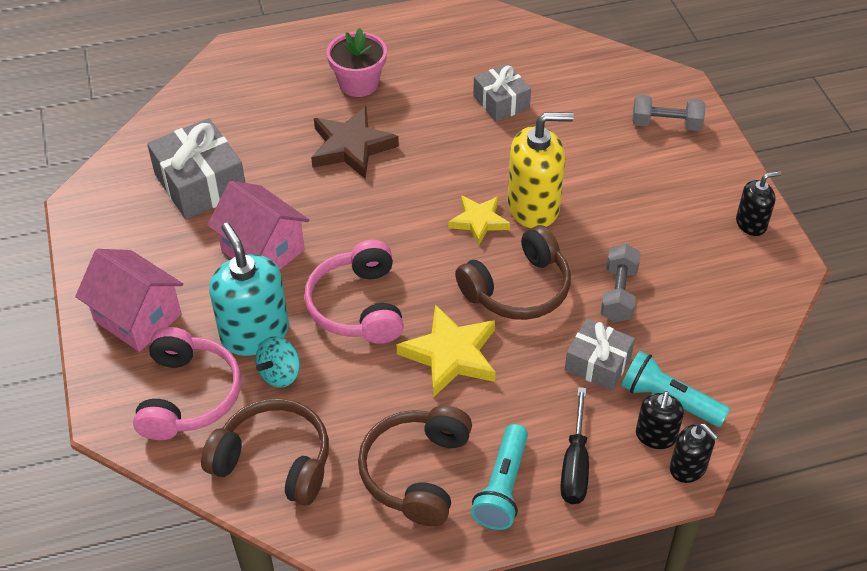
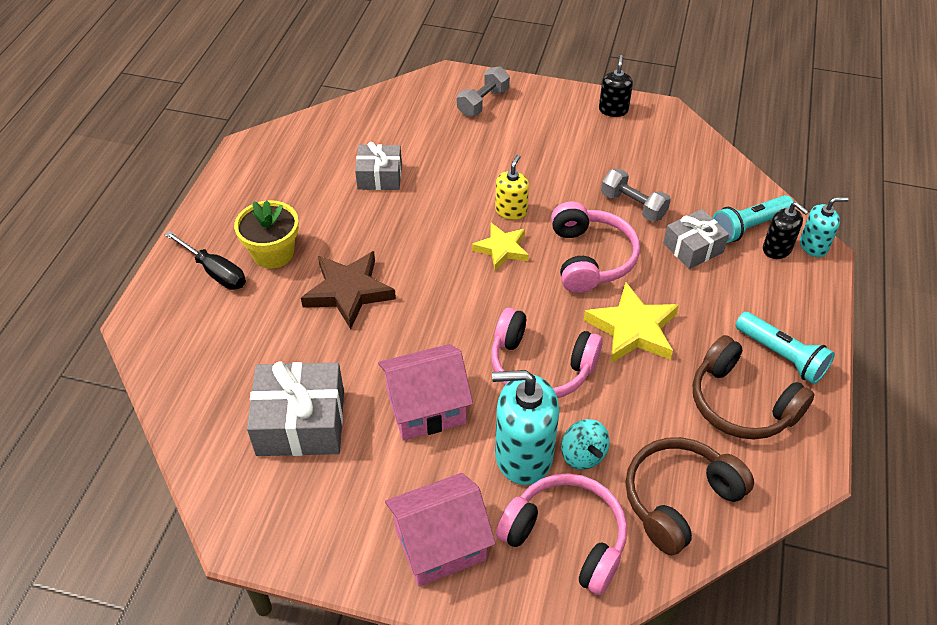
camera: 60 degrees left, 0 degrees up
(358, 83) = (273, 253): pink flower pot -> yellow flower pot
(518, 289) = (590, 258): brown headphones -> pink headphones
(533, 207) = (511, 211): yellow soap dispenser -> yellow soap dispenser, size x0.55
(575, 465) = (781, 304): black screwdriver -> black screwdriver (215, 272)
(688, 468) = (813, 246): black soap dispenser -> turquoise soap dispenser

